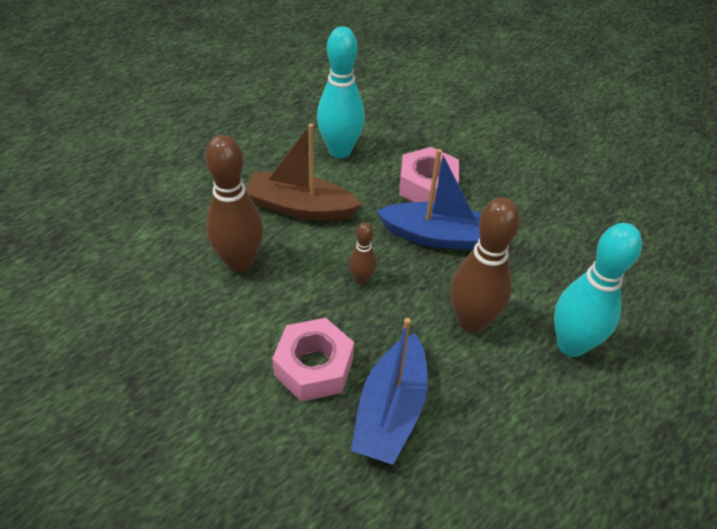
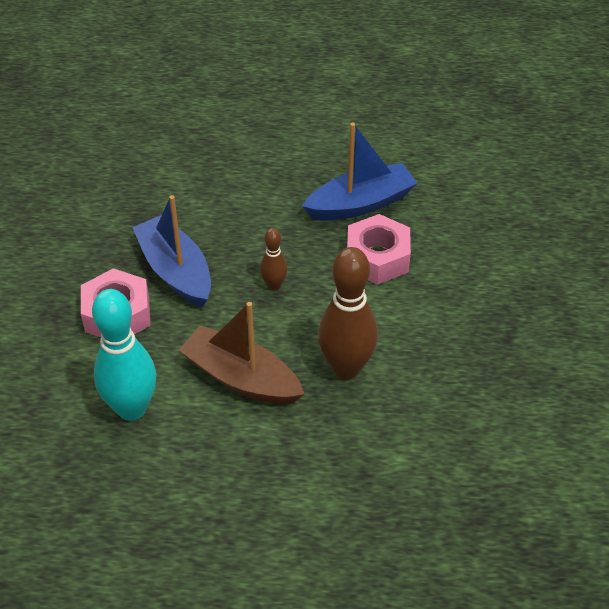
camera: 130 degrees left, 0 degrees up
(300, 207) = (241, 378): brown boat -> brown boat turned 150 degrees clockwise
(471, 321) = (243, 207): brown bowling pin -> none
(571, 345) = (207, 154): turquoise bowling pin -> none

